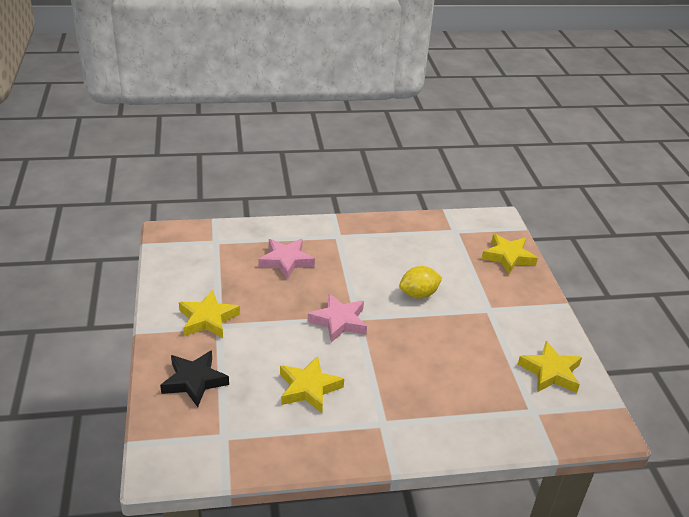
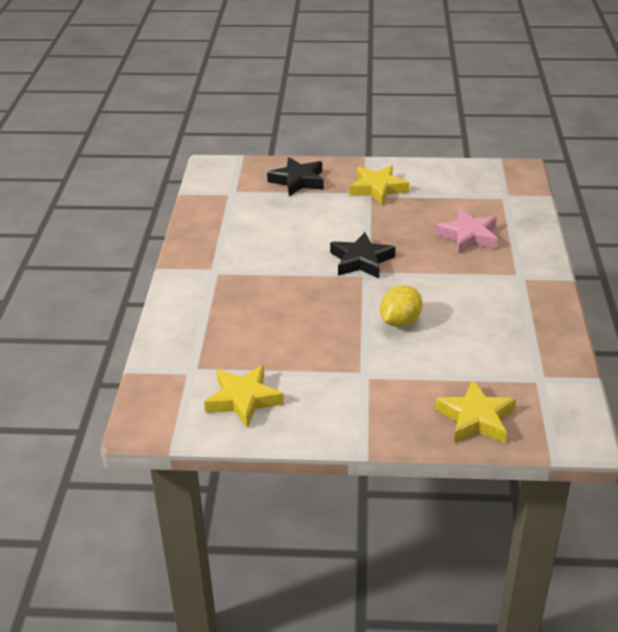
camera: 105 degrees right, 0 degrees up
(309, 388) = (271, 235): yellow star -> none
(339, 321) = (361, 260): pink star -> black star
(418, 294) = (400, 322): yellow lemon -> yellow lemon turned 45 degrees clockwise

